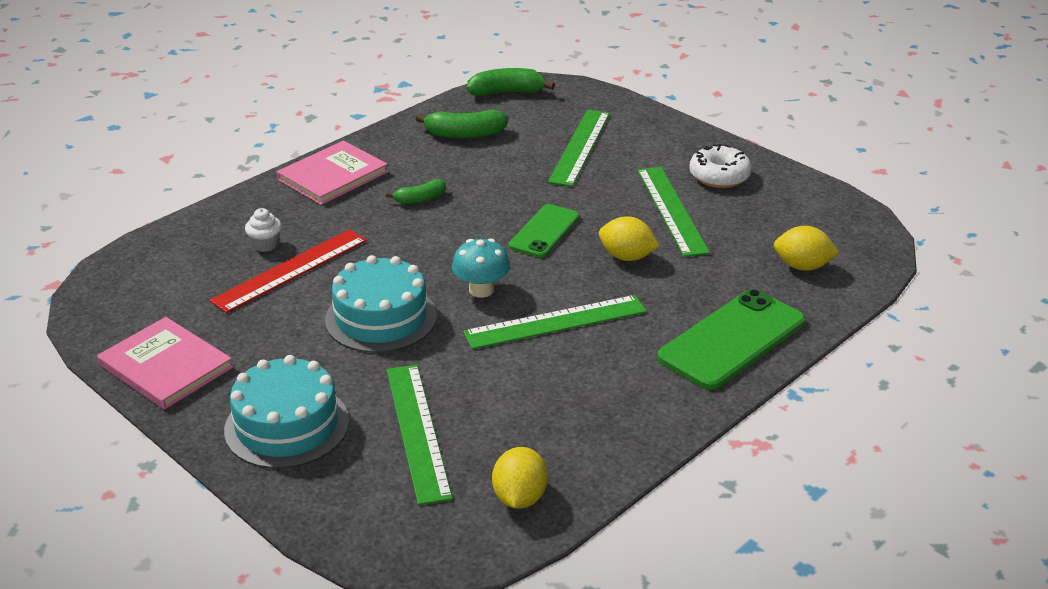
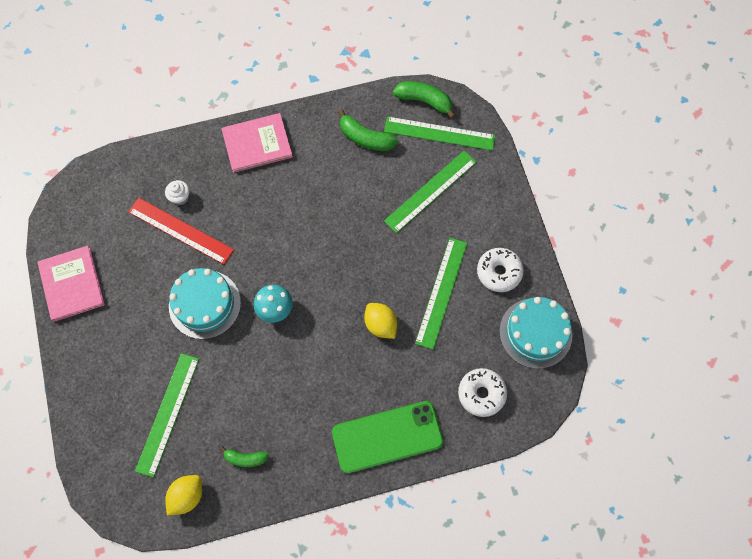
camera: 30 degrees right, 35 degrees up
(287, 425) = (106, 370): turquoise cake -> turquoise cake (535, 333)
(290, 270) = (180, 230): red ruler -> red ruler turned 45 degrees clockwise
(420, 199) = (294, 197): green banana -> green banana (245, 458)
(544, 231) = (348, 272): green phone -> none
(555, 322) = (298, 363): green ruler -> green ruler (439, 133)
(802, 266) = (481, 394): yellow lemon -> white donut

